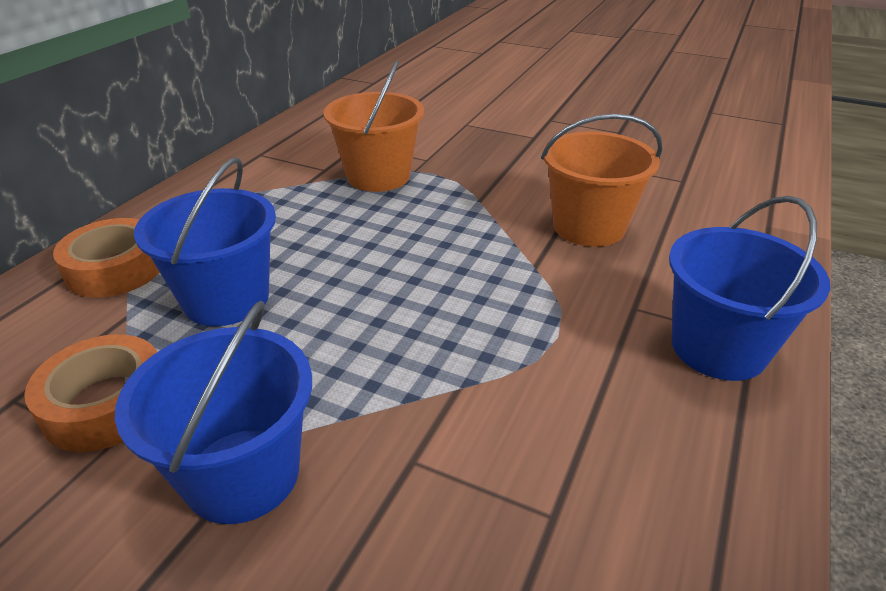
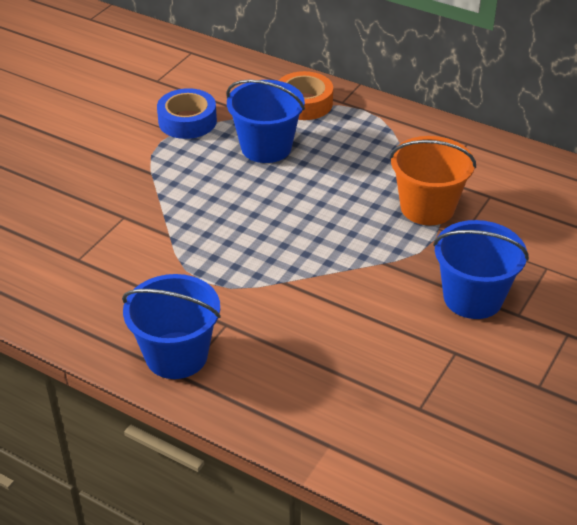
camera: 95 degrees right, 5 degrees up
(107, 404) = (187, 121): orange tape -> blue tape
(242, 474) = (132, 166): blue bucket -> blue bucket (473, 298)
(588, 227) = (336, 321): orange bucket -> none

